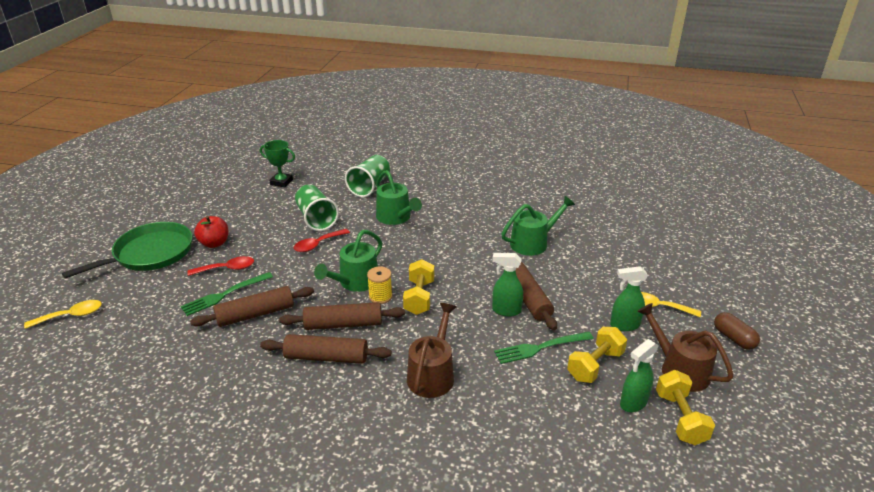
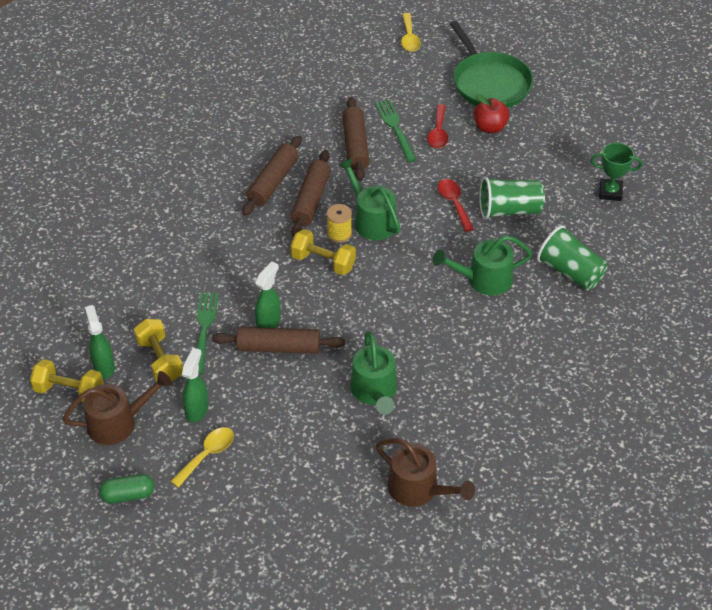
camera: 110 degrees right, 15 degrees up
(281, 182) = (610, 192): green trophy -> green trophy turned 60 degrees clockwise
(432, 374) = (214, 244): brown watering can -> brown watering can (418, 489)
(733, 338) = (128, 495): brown capsule -> green capsule

